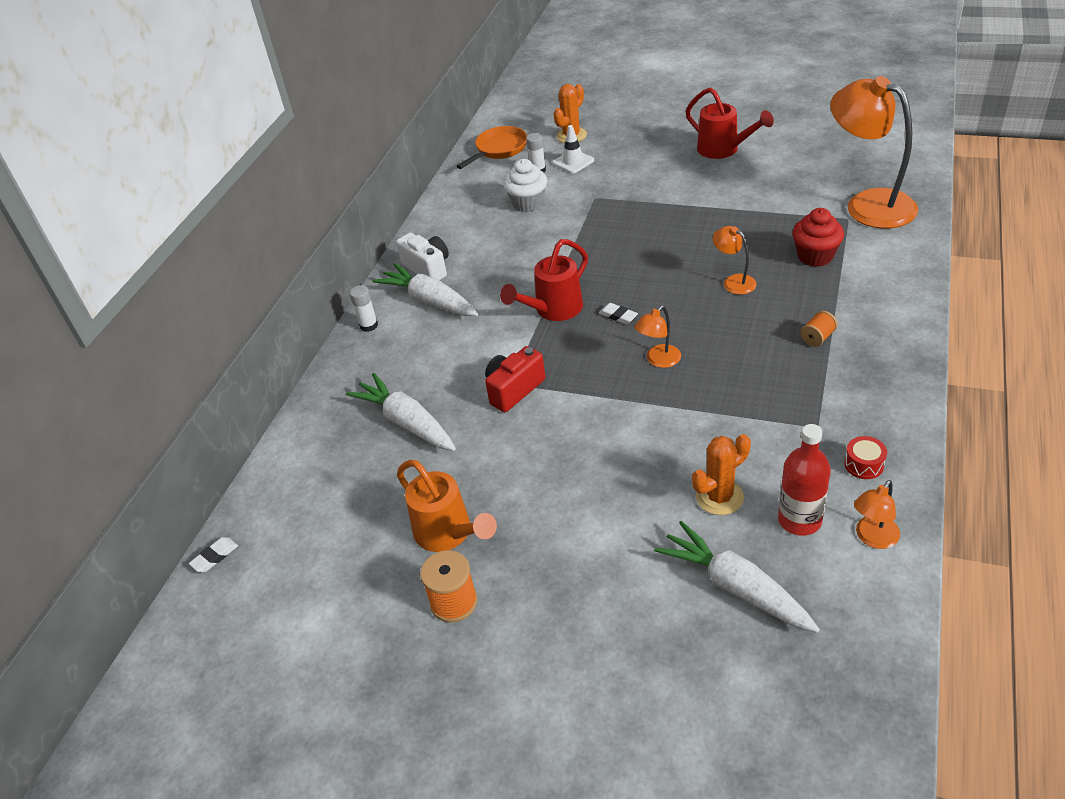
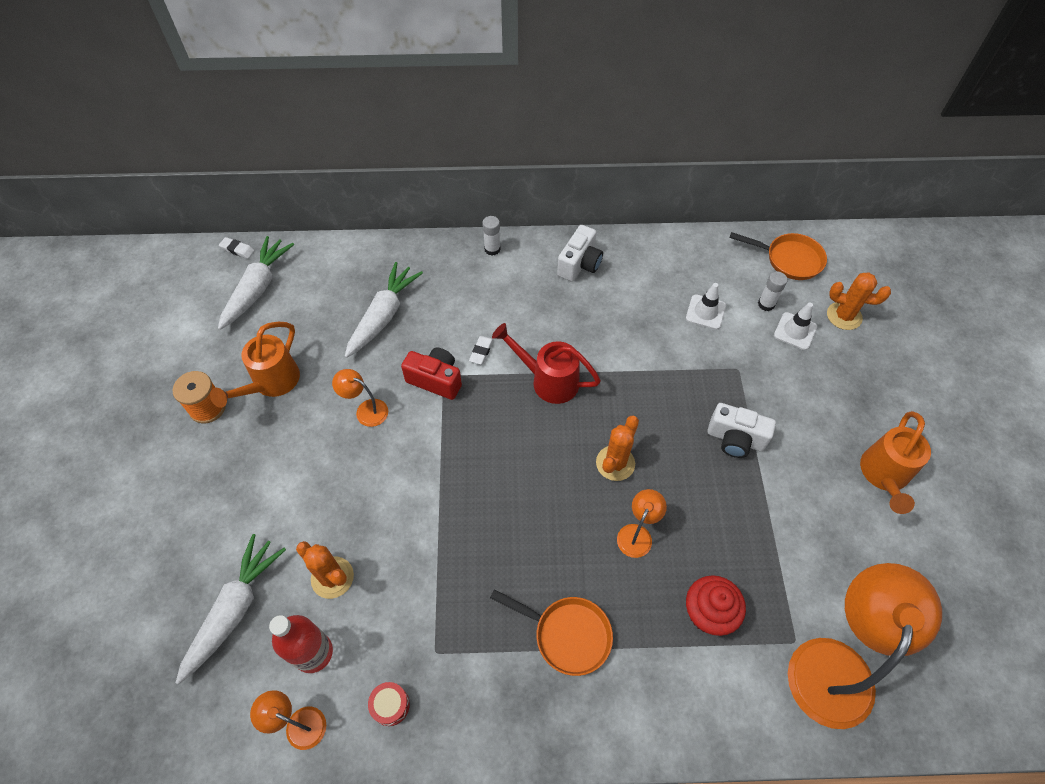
camera: 65 degrees right, 15 degrees up
(429, 301) = (535, 281): white carrot -> white carrot (258, 288)
(528, 203) = (705, 312): white cupcake -> white traffic cone
(618, 316) = (553, 437): white eraser -> white eraser (481, 351)
(658, 360) = (498, 488): orange lamp -> orange lamp (366, 410)
(660, 282) = (615, 463): none -> orange cactus
(663, 212) = (735, 439): none -> white camera
(723, 150) = (883, 475): red watering can -> orange watering can
(817, 338) = (567, 635): orange spool -> orange pan

